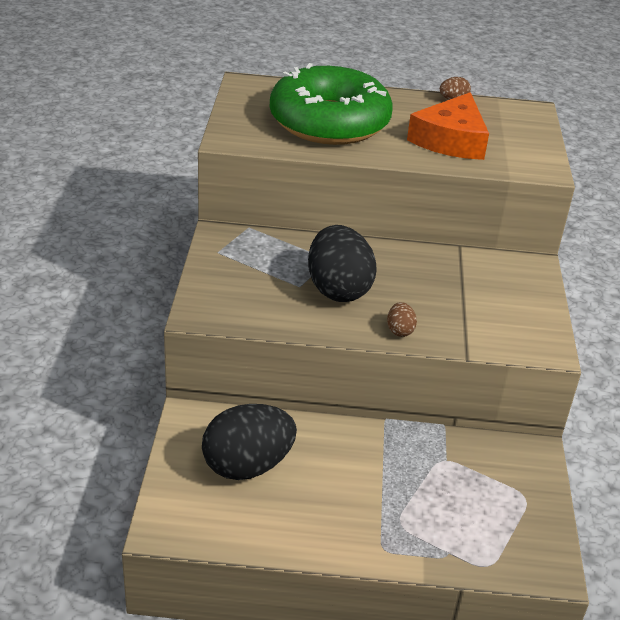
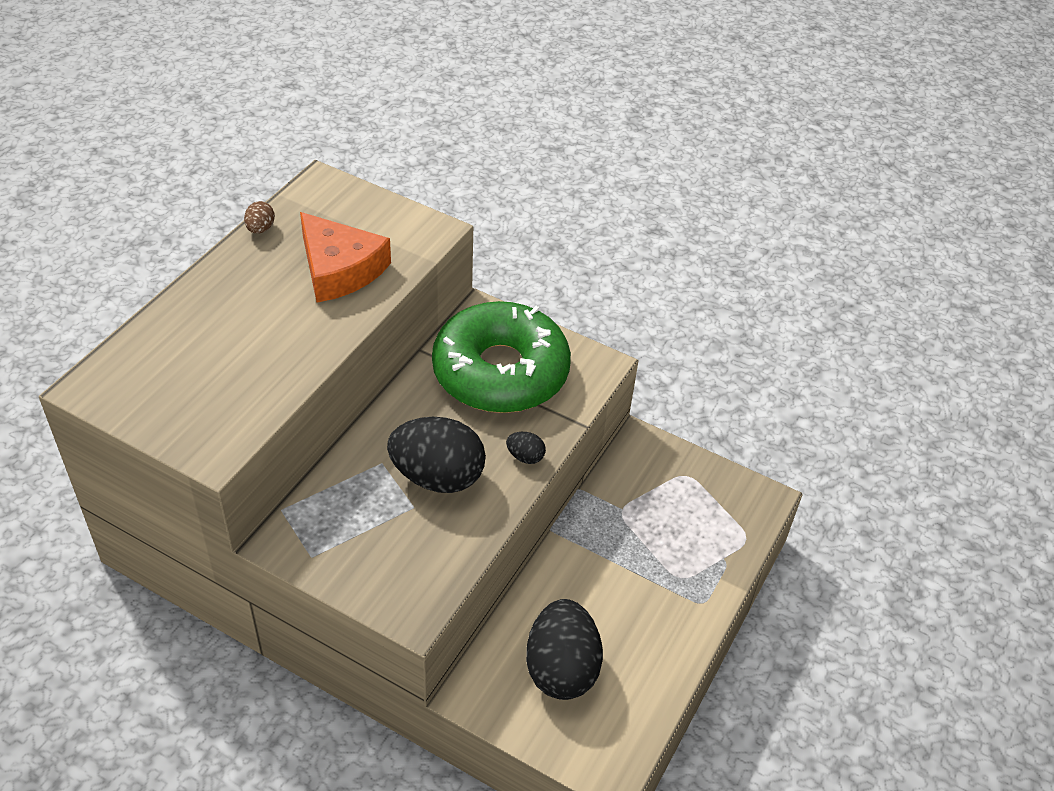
camera: 65 degrees left, 10 degrees up
(329, 122) = (237, 349): green donut -> green donut (500, 372)
(400, 330) = (525, 457): brown egg -> black egg

